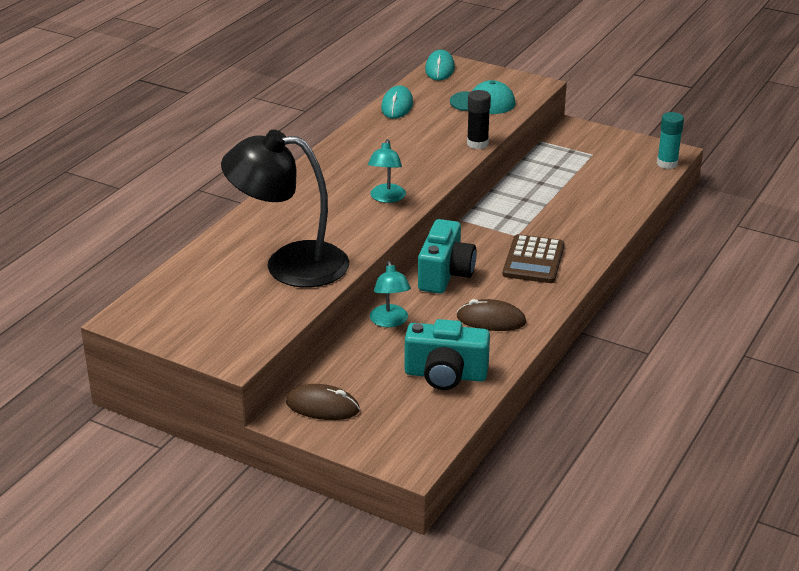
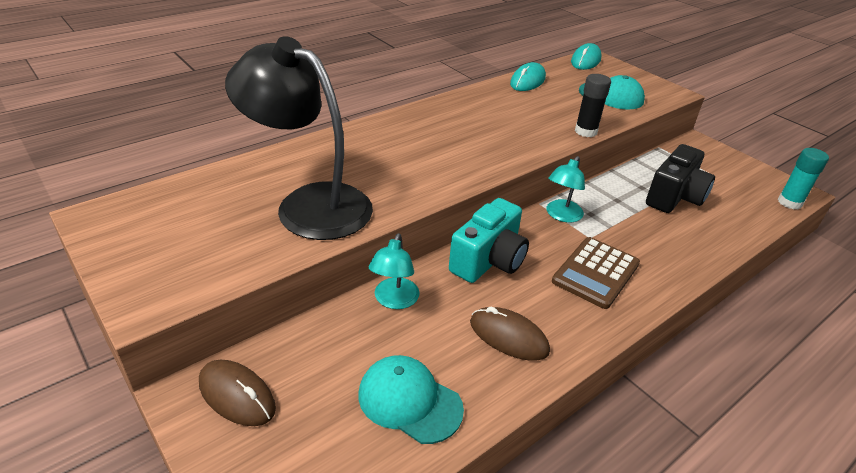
camera: 20 degrees right, 5 degrees up
(386, 198) = (460, 161): turquoise lamp -> turquoise lamp (561, 215)
(445, 375) = (409, 401): turquoise camera -> turquoise cap
(571, 184) = (674, 197): none -> black camera

